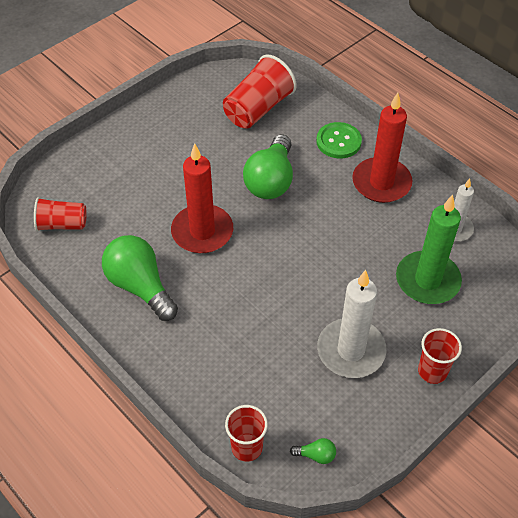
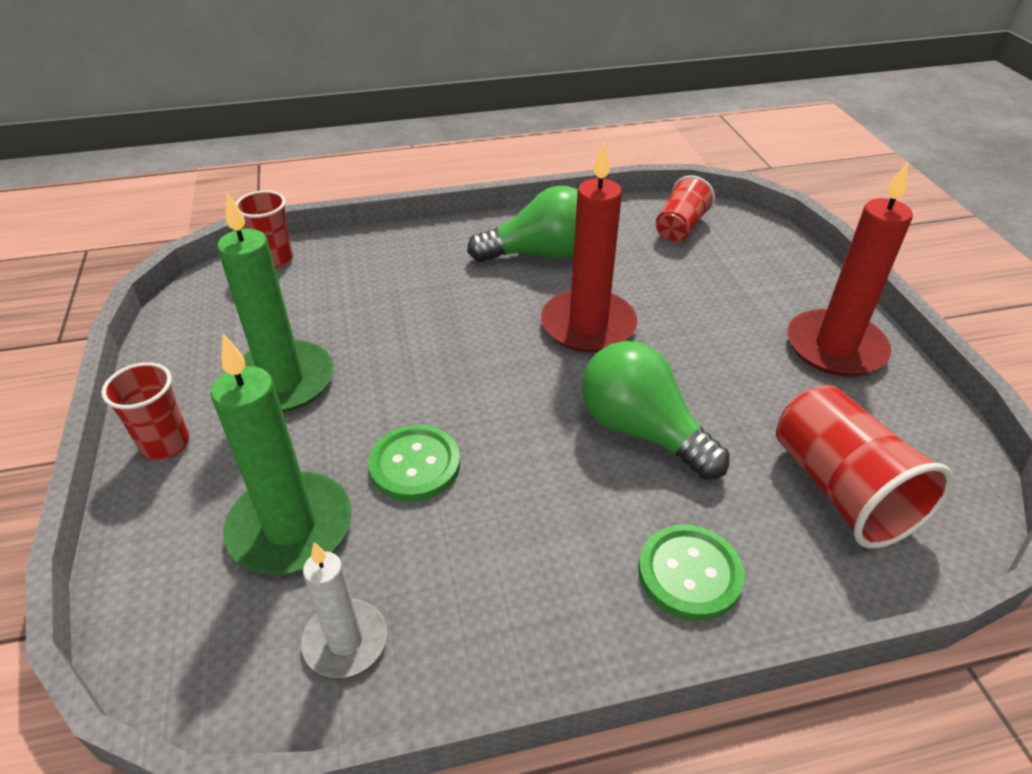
camera: 120 degrees right, 10 degrees down
(316, 455) = (208, 299): green light bulb -> none
(351, 350) = (283, 381): white candle -> green candle
(358, 255) = (415, 465): none -> green button
(381, 183) = (539, 585): red candle -> red candle (835, 347)

